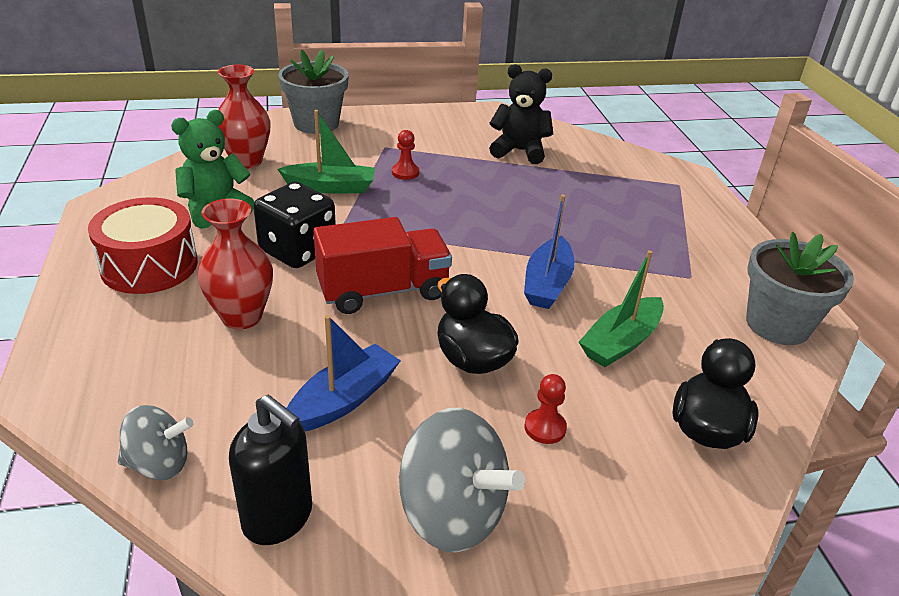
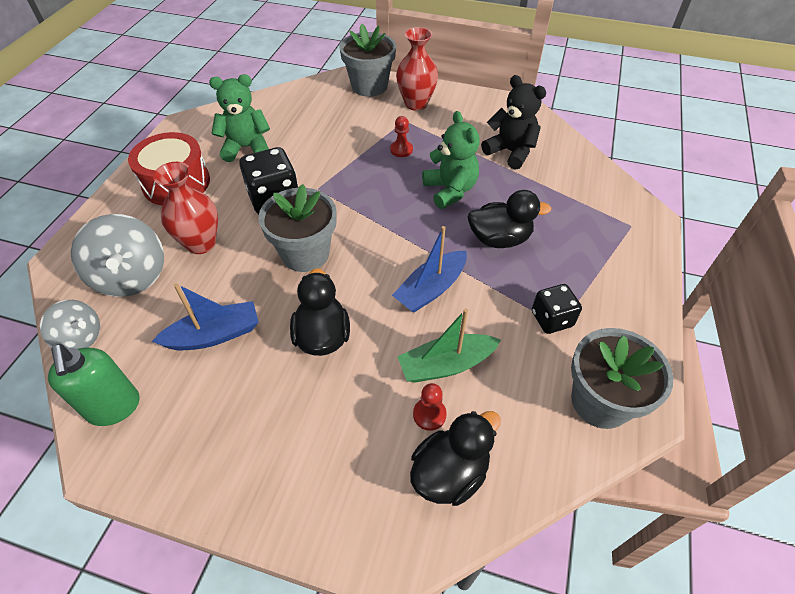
camera: 30 degrees right, 15 degrees up
(247, 161) = (296, 110): red vase -> red vase (416, 104)
(278, 518) = (114, 407): black soap dispenser -> green soap dispenser
(331, 187) = (337, 149): green boat -> none
(383, 291) = (305, 253): red truck -> grey flower pot
(452, 514) = (214, 455): grey spinning top -> grey spinning top (132, 277)
(489, 196) = (450, 190): none -> green teddy bear
(545, 428) = (328, 416): red pawn -> red pawn (429, 414)
(574, 224) = (499, 239): none -> black duck
(680, 274) = (551, 319): none -> black dice

